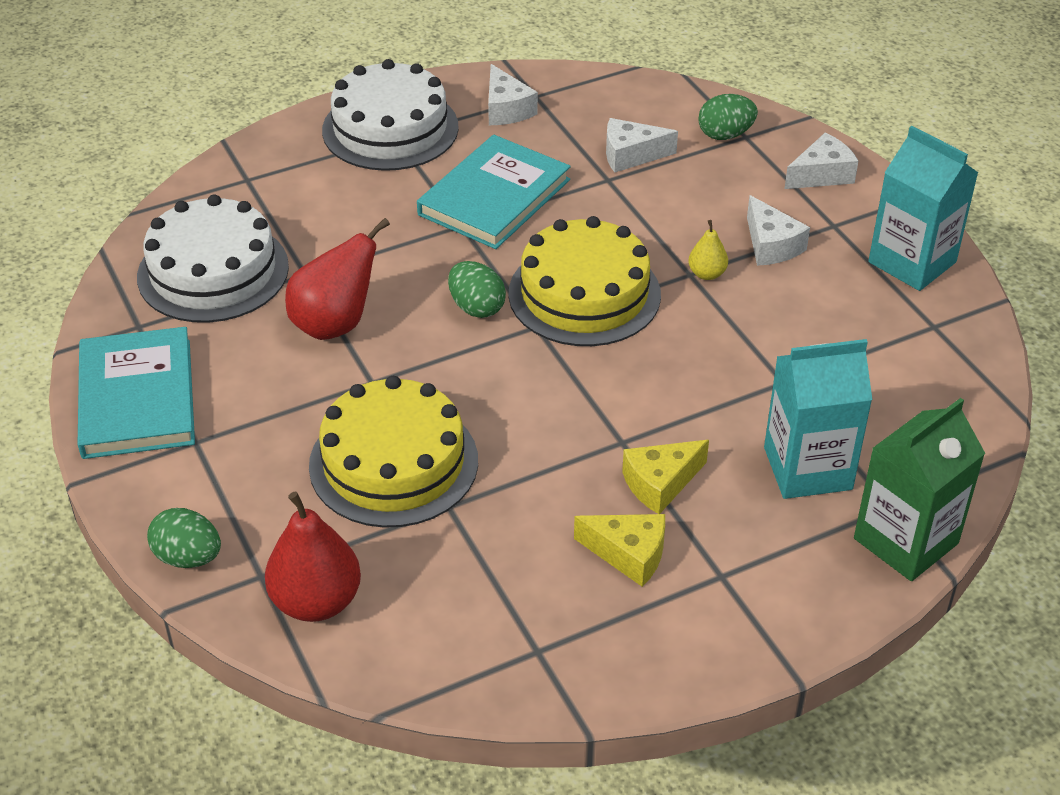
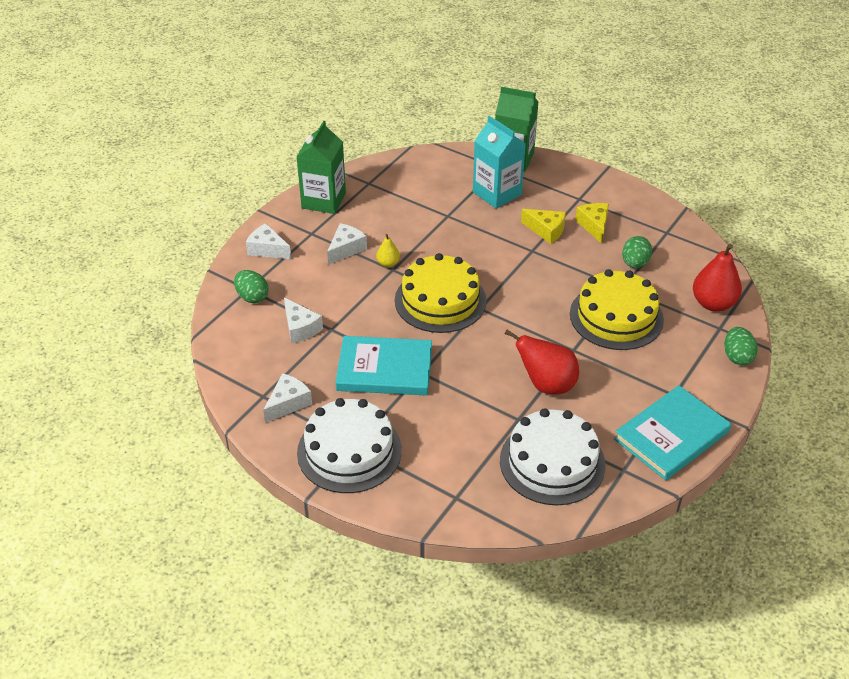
camera: 120 degrees left, 0 degrees up
(476, 307) = (485, 335): green egg -> green egg (634, 263)
(912, 262) = (323, 200): turquoise carton -> green carton

